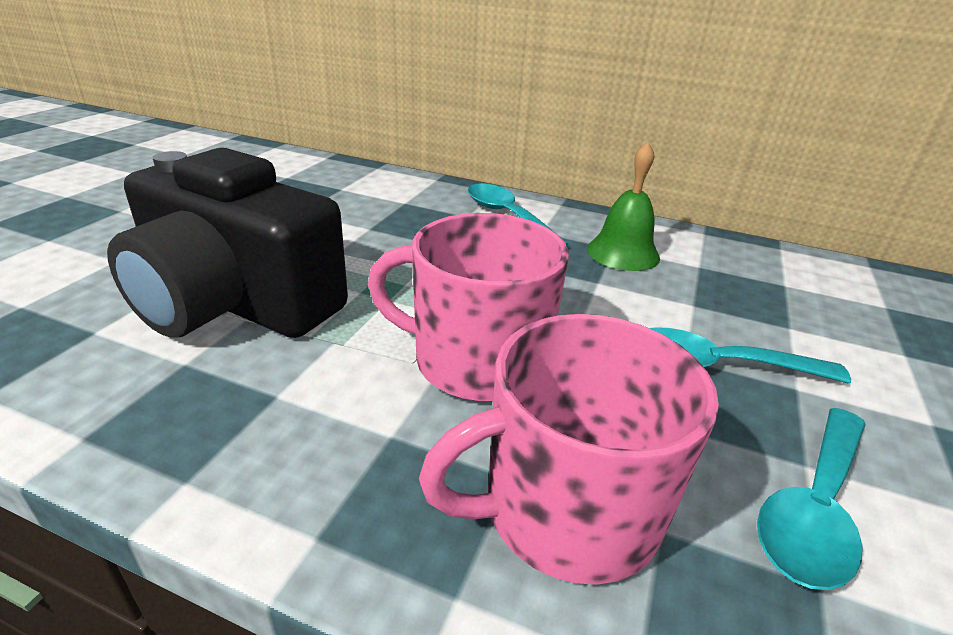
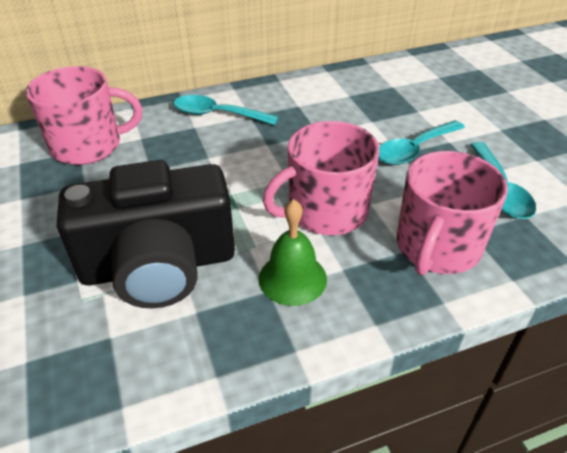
camera: 40 degrees left, 10 degrees up
(354, 188) = (88, 146): none -> pink mug
(623, 253) = (307, 107): green bell -> green bell (292, 278)

